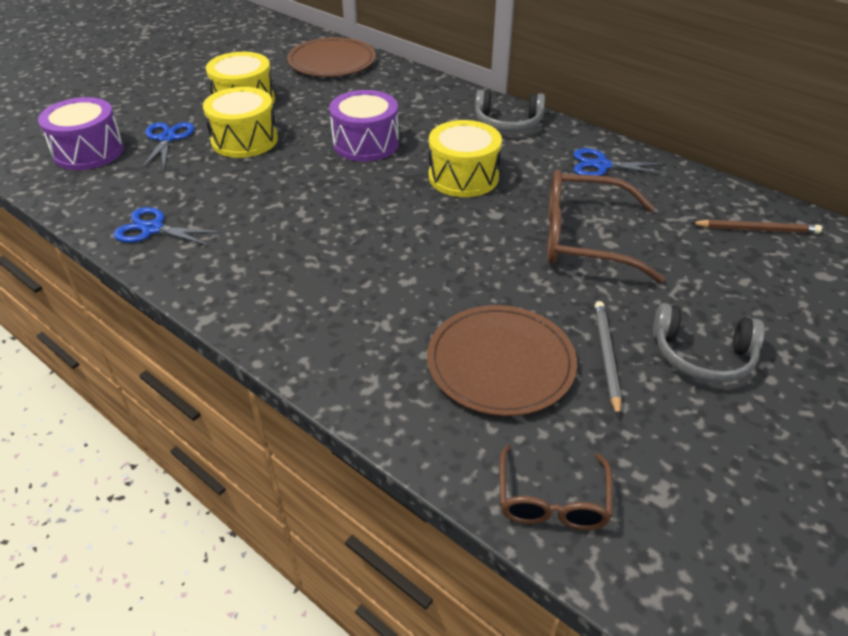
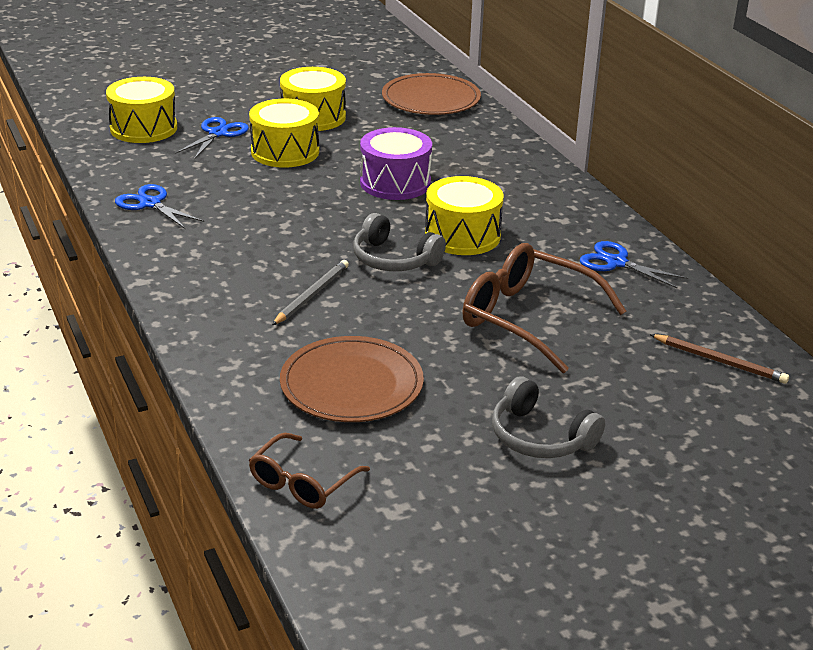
camera: 25 degrees right, 10 degrees down
(89, 152) = (143, 128): purple drum -> yellow drum
(508, 123) = (558, 200): grey headphones -> grey headphones (394, 259)
(606, 357) = (449, 410): grey pencil -> grey pencil (312, 295)

